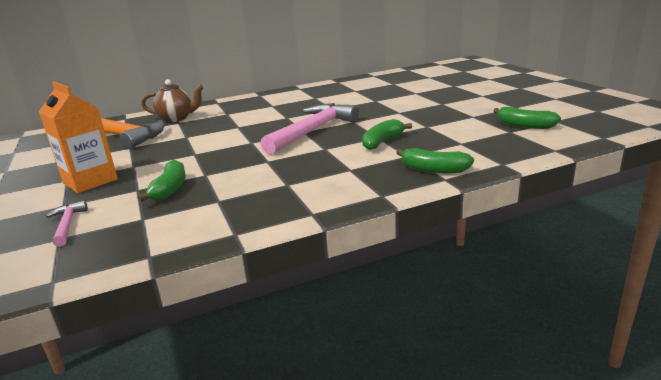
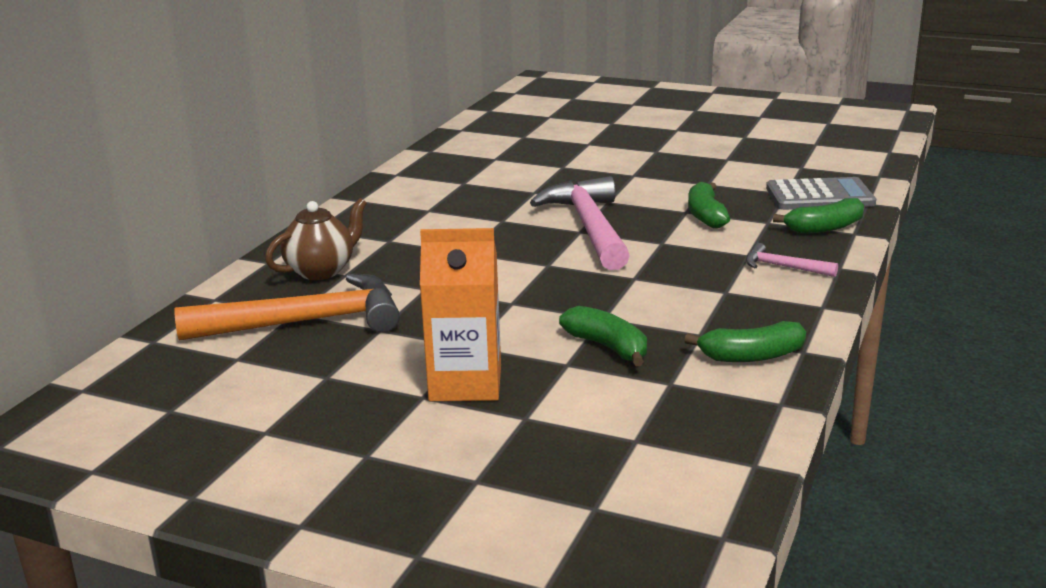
camera: 45 degrees left, 0 degrees up
(67, 225) = (601, 427): pink hammer -> pink hammer (783, 267)
(479, 151) = (819, 196): none -> grey calculator
(524, 125) = (800, 156): green banana -> green banana (751, 356)

